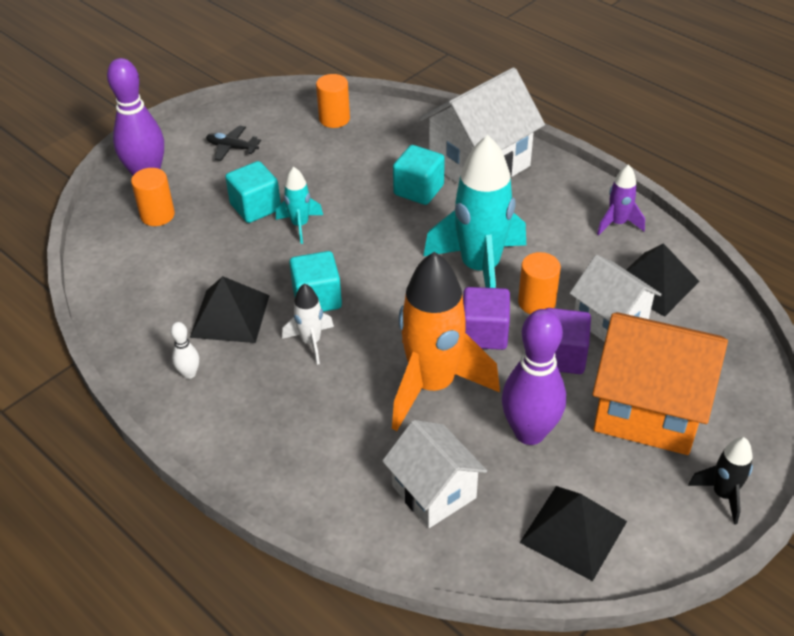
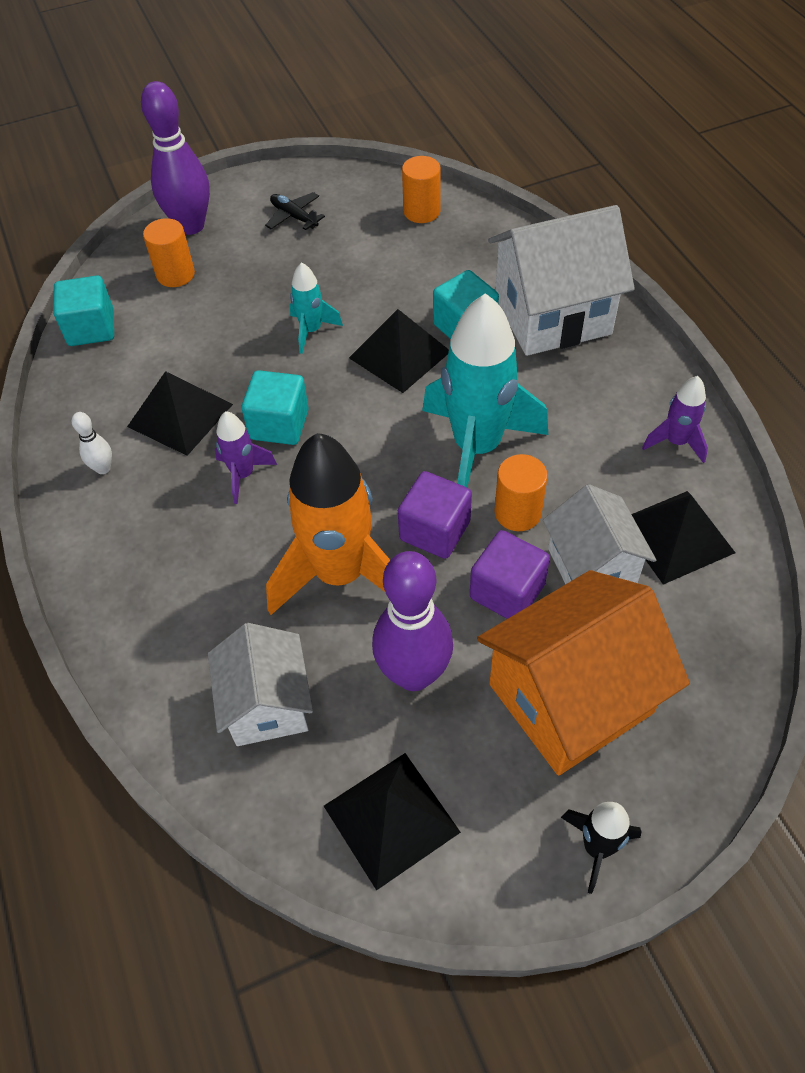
camera: 25 degrees right, 10 degrees up
(255, 207) = (278, 295): turquoise cube -> turquoise cube (91, 328)
(311, 342) = (243, 475): white rocket -> purple rocket
(381, 222) = (400, 354): none -> black pyramid
(648, 409) = (570, 698): orange house -> orange house turned 75 degrees counterclockwise

